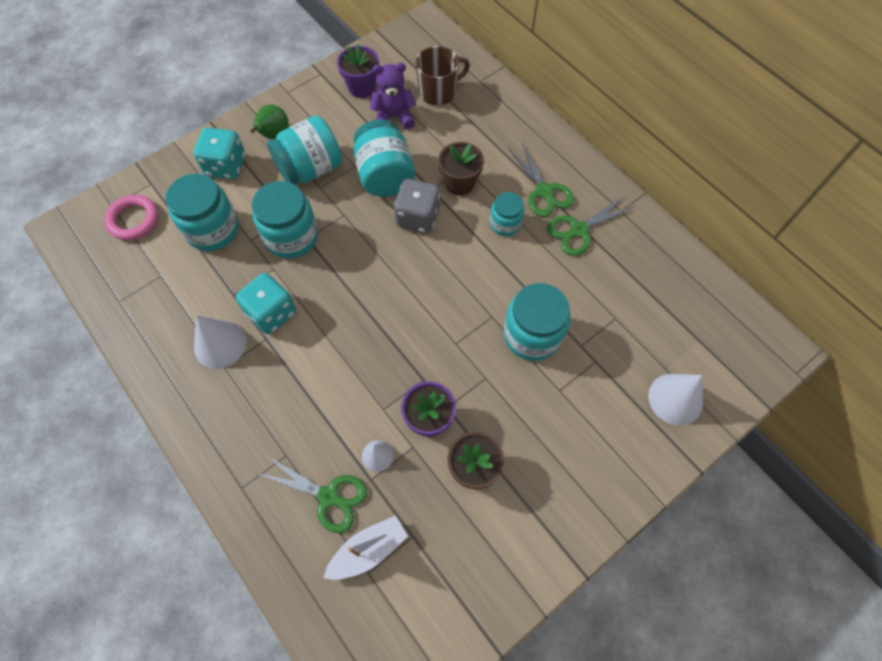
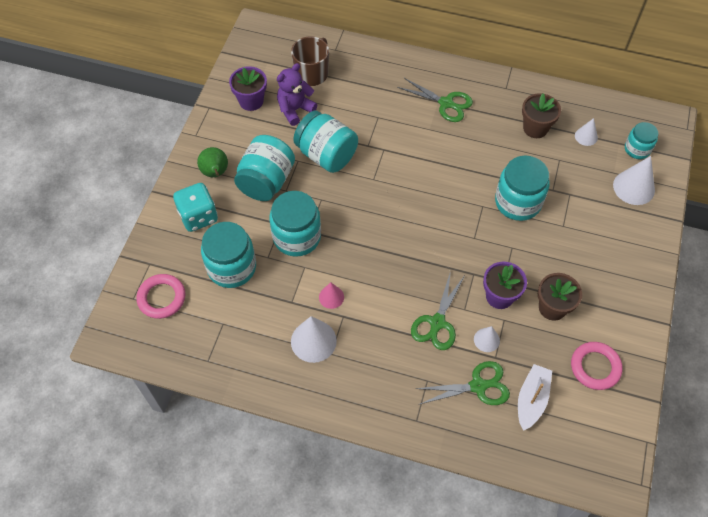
camera: 35 degrees left, 5 degrees down
(271, 313) = (331, 297): turquoise dice -> pink cone
(418, 217) = (376, 170): grey dice -> none
(460, 183) = (384, 130): brown flower pot -> brown flower pot (535, 128)
(463, 565) = (595, 367): none -> pink ring
(505, 223) = (439, 140): turquoise jar -> turquoise jar (637, 149)
(579, 230) = (490, 116): green scissors -> green scissors (437, 322)
(667, 311) = (586, 136): none -> white cone

